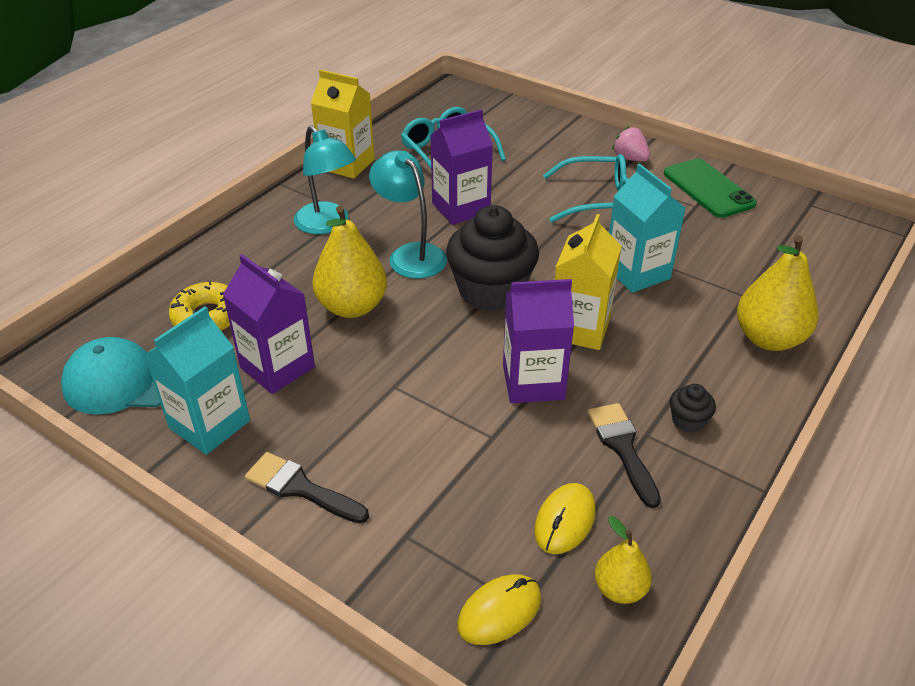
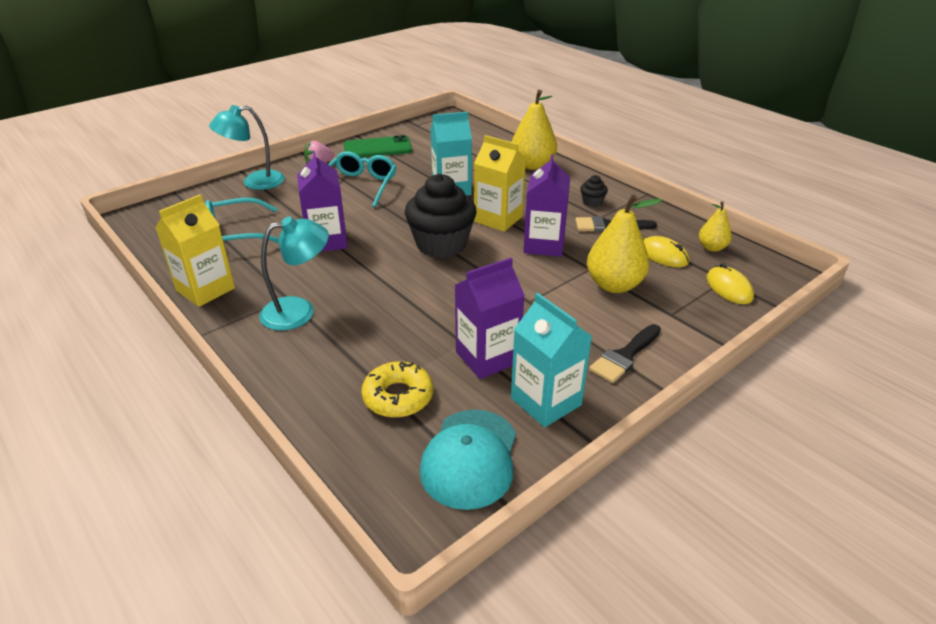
camera: 75 degrees left, 5 degrees down
(352, 307) = (427, 310): yellow pear -> yellow pear (614, 285)
(410, 254) = (374, 273): turquoise lamp -> turquoise lamp (255, 182)

